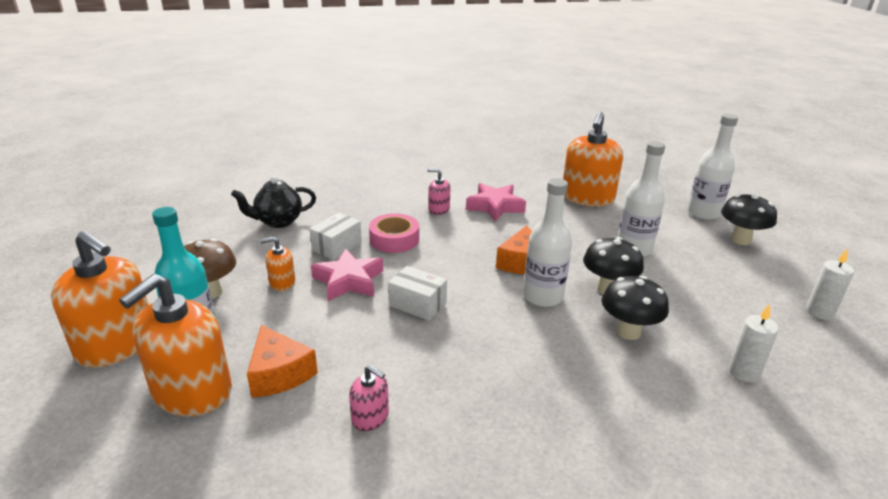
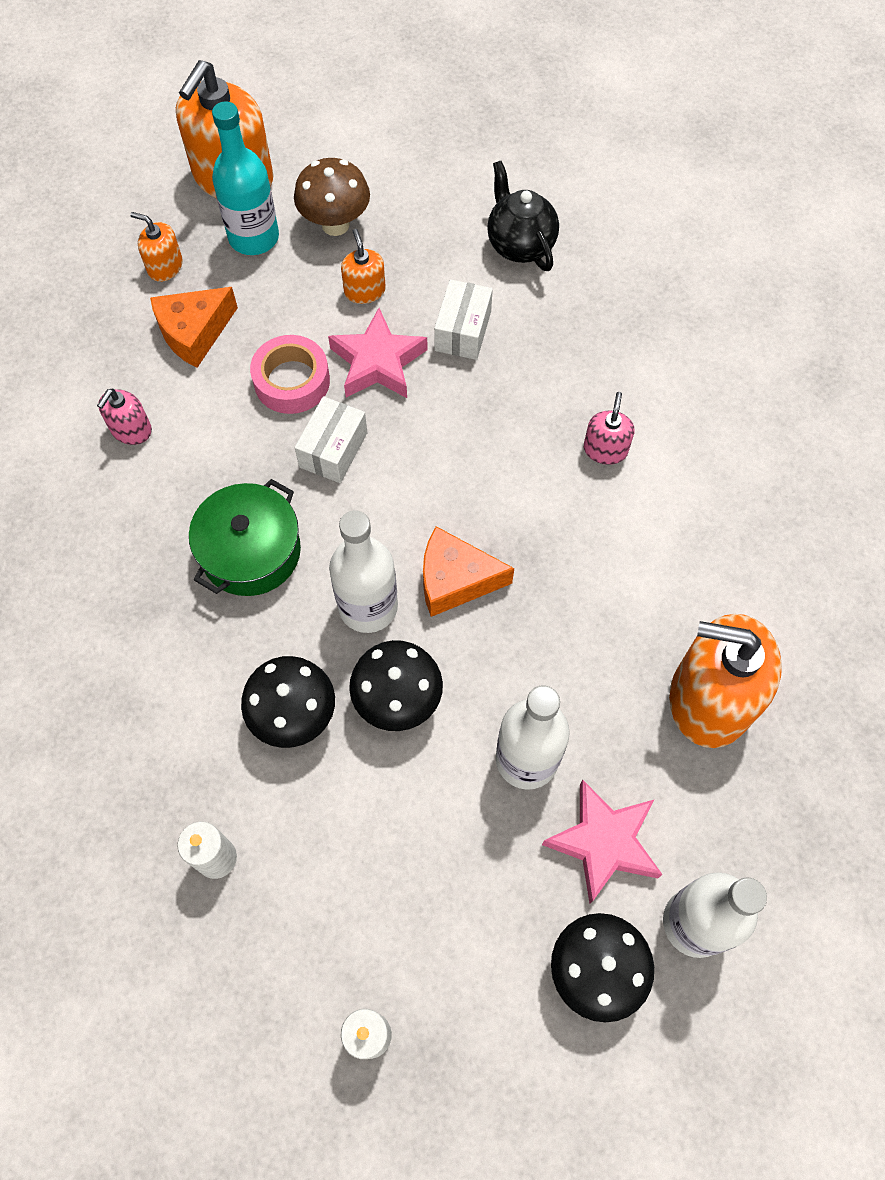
camera: 85 degrees right, 35 degrees up
(192, 391) = (165, 266): orange soap dispenser -> orange soap dispenser, size x0.47
(337, 246) = (463, 331): white box -> white box turned 75 degrees clockwise
(394, 239) = (495, 399): pink tape -> pink tape (292, 381)
(495, 206) = (635, 536): pink star -> pink star (603, 842)
(499, 347) = (251, 551): none -> green pot

